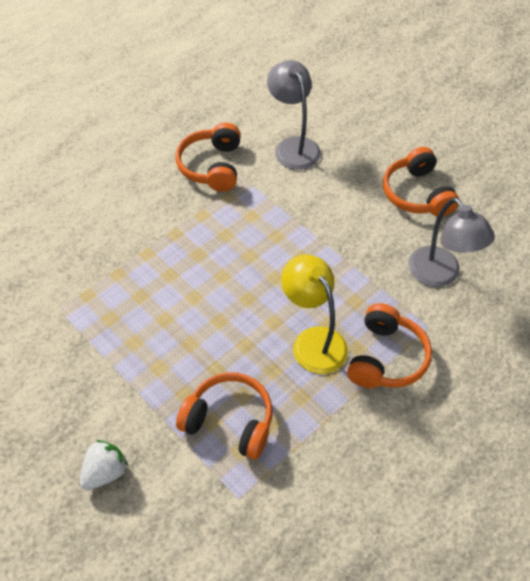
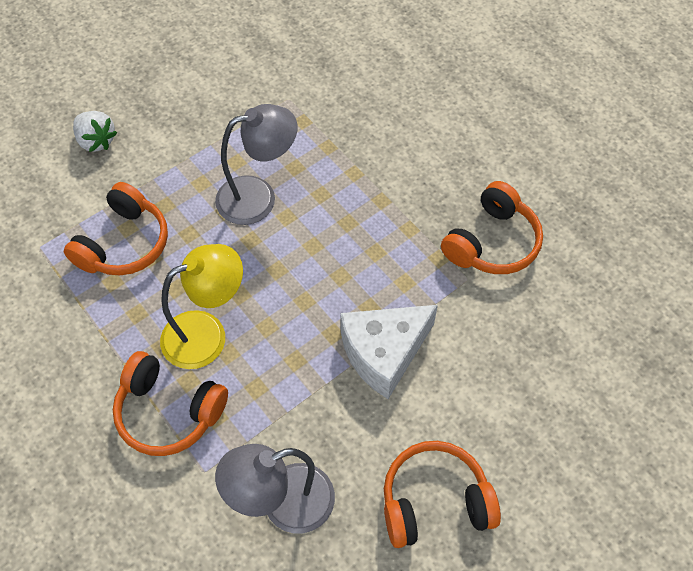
camera: 95 degrees right, 5 degrees up
(212, 166) = (492, 242): orange headphones -> orange headphones turned 120 degrees clockwise
(293, 146) = (531, 343): grey lamp -> grey lamp (258, 197)
(313, 225) = (384, 353): none -> white cheese

